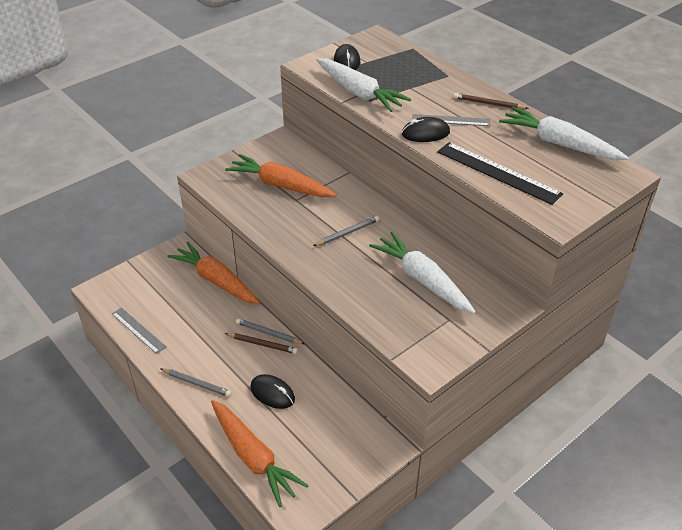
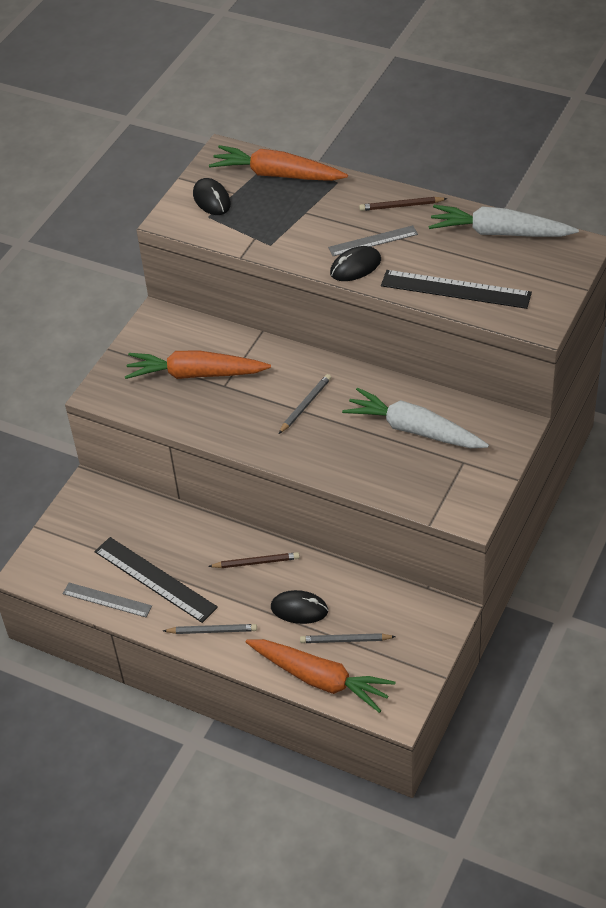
camera: 20 degrees left, 5 degrees up
(182, 328) = (155, 579): none -> black ruler
(216, 281) = (157, 511): orange carrot -> orange carrot (277, 175)
(268, 333) = (255, 548): grey pencil -> grey pencil (345, 640)
(359, 93) = (252, 238): white carrot -> none

